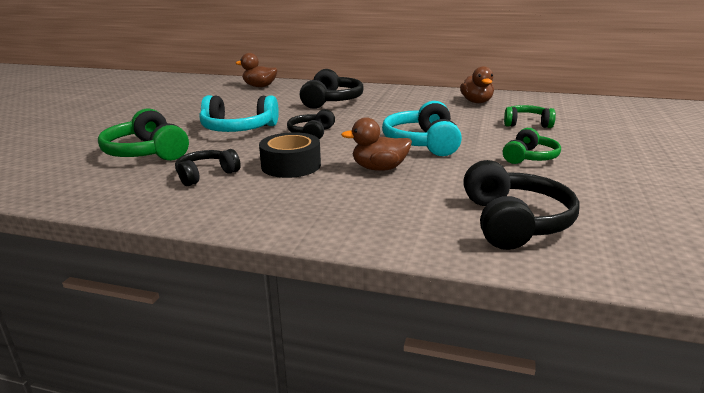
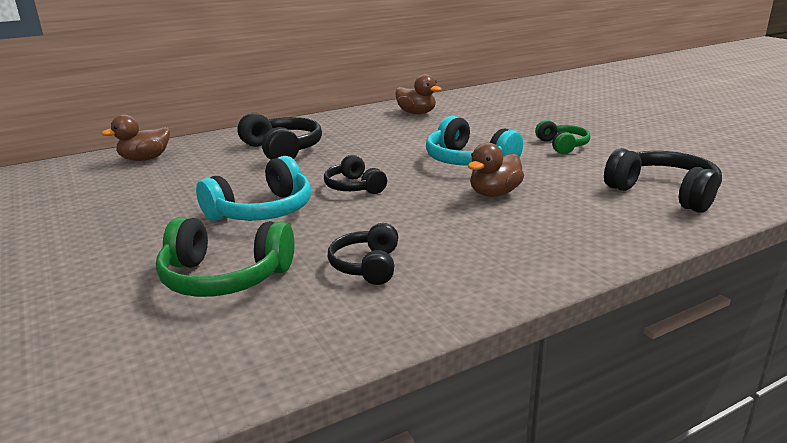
camera: 45 degrees left, 0 degrees up
(291, 165) = (420, 222): black tape -> none
(526, 124) = (497, 121): green headphones -> none

